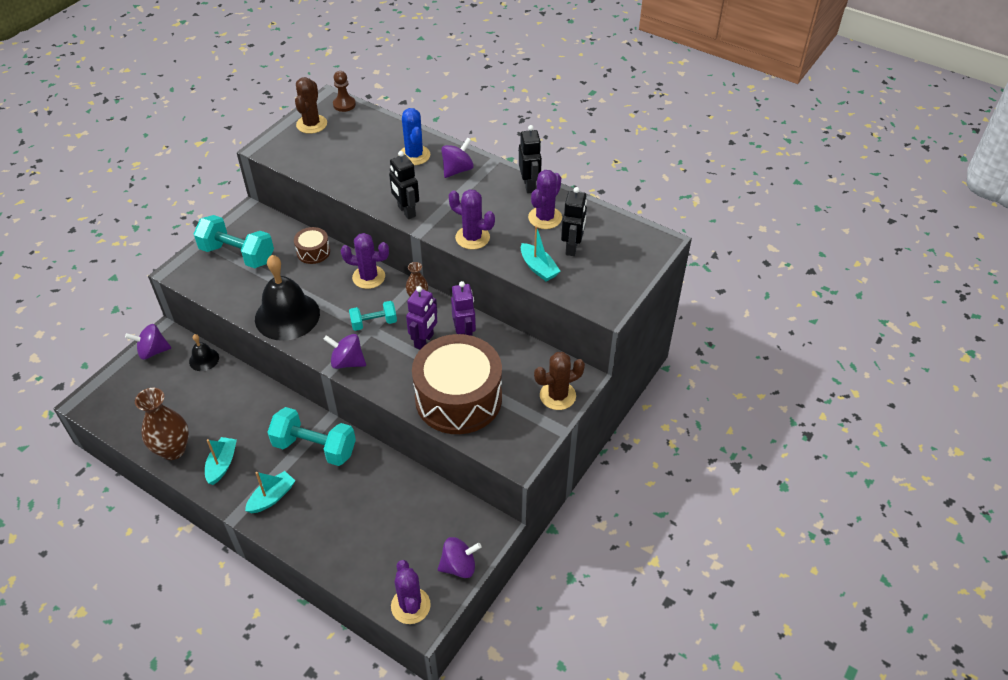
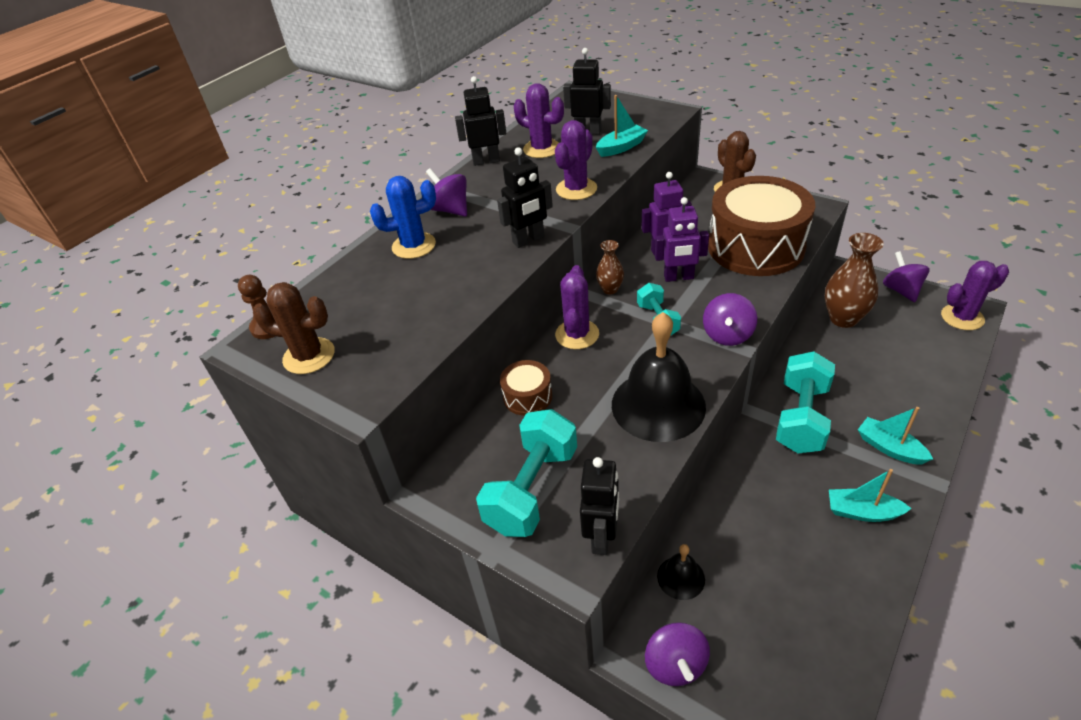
camera: 85 degrees left, 5 degrees down
(173, 450) = (861, 581): brown vase -> brown vase (843, 318)
(195, 283) = (601, 537): none -> black robot
(424, 341) = (679, 277): purple robot -> purple robot turned 150 degrees clockwise

